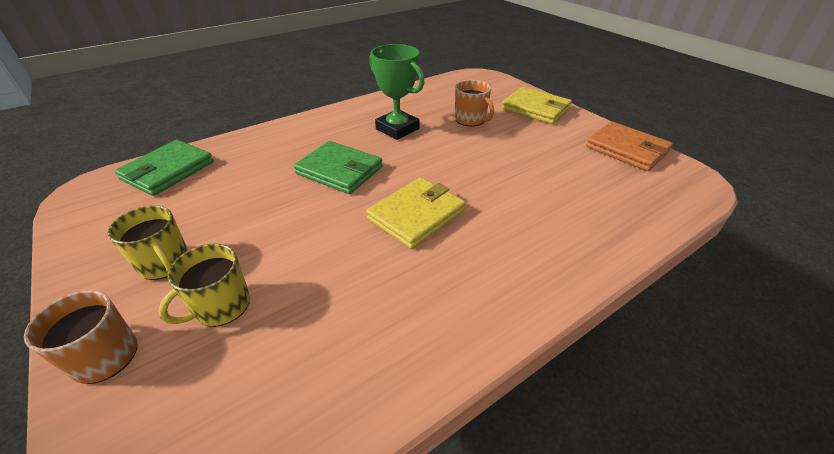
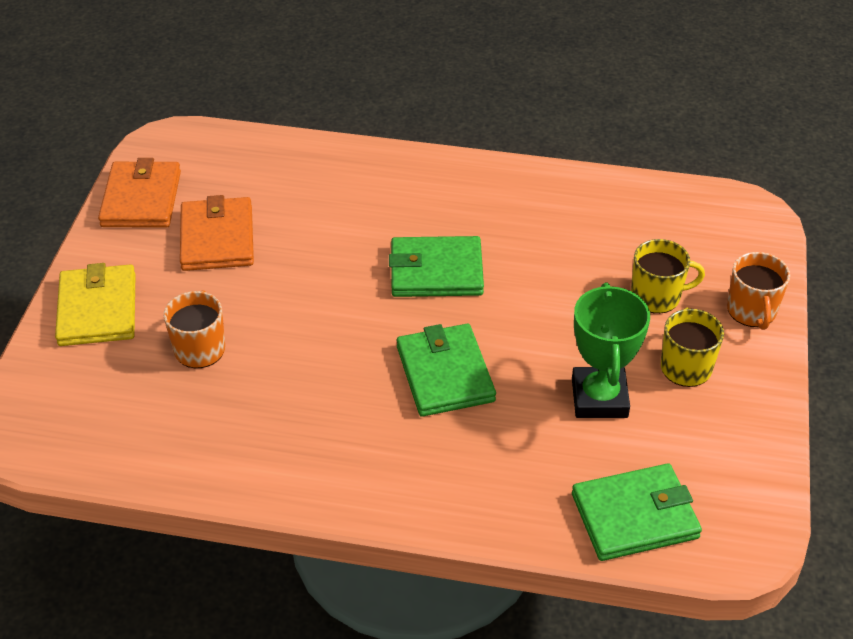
camera: 135 degrees left, 5 degrees up
(397, 129) = (303, 397): green trophy -> green trophy (599, 398)
(416, 215) = (436, 271): yellow wallet -> green wallet
(556, 156) = (217, 238): none -> orange wallet

